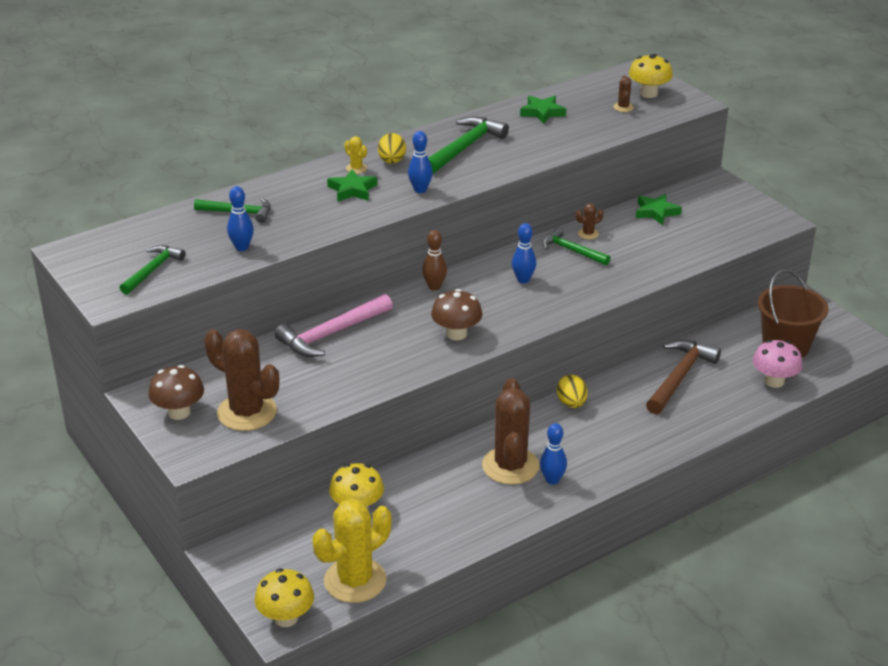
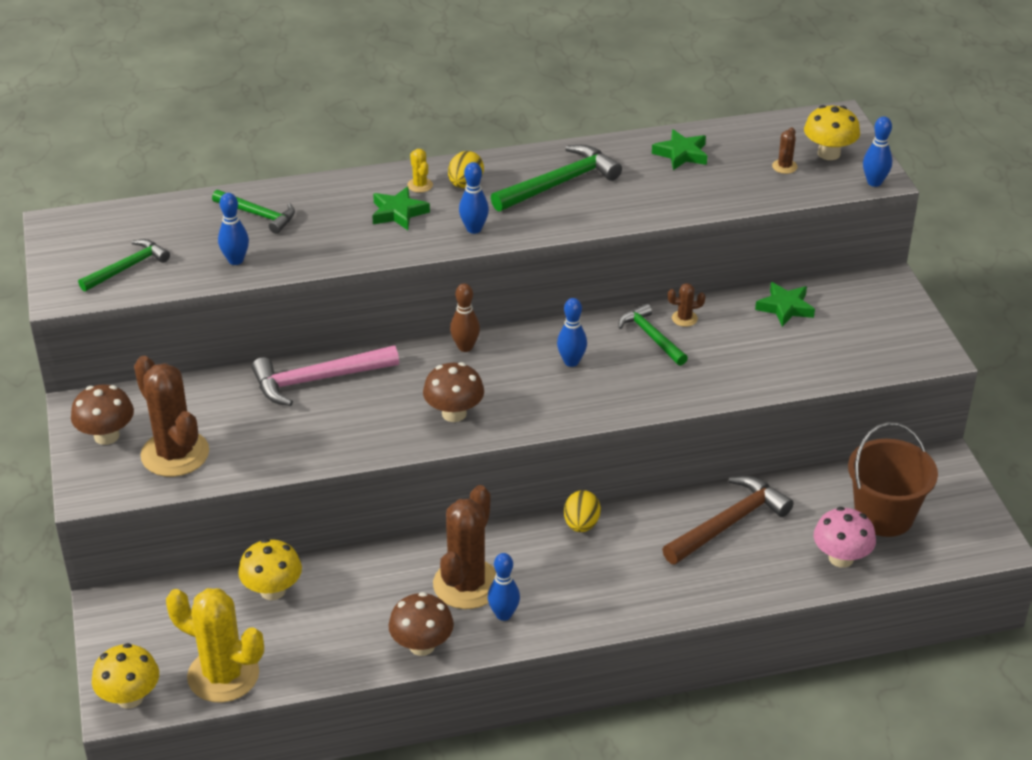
camera: 20 degrees right, 5 degrees up
(355, 580) = (223, 675): yellow cactus -> yellow cactus turned 45 degrees clockwise
(502, 517) = (422, 645): none -> brown mushroom
(694, 106) = (874, 182): none -> blue bowling pin

